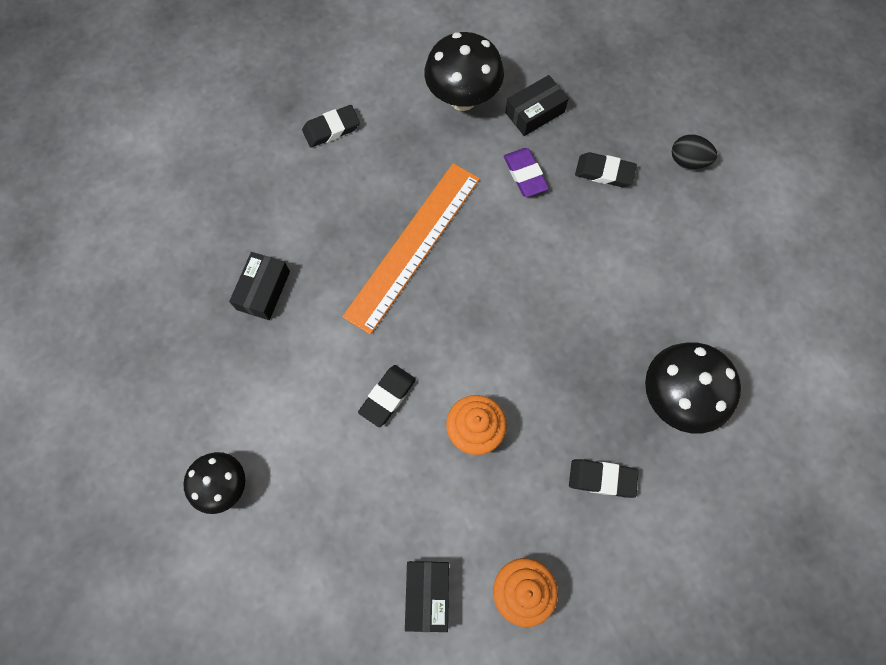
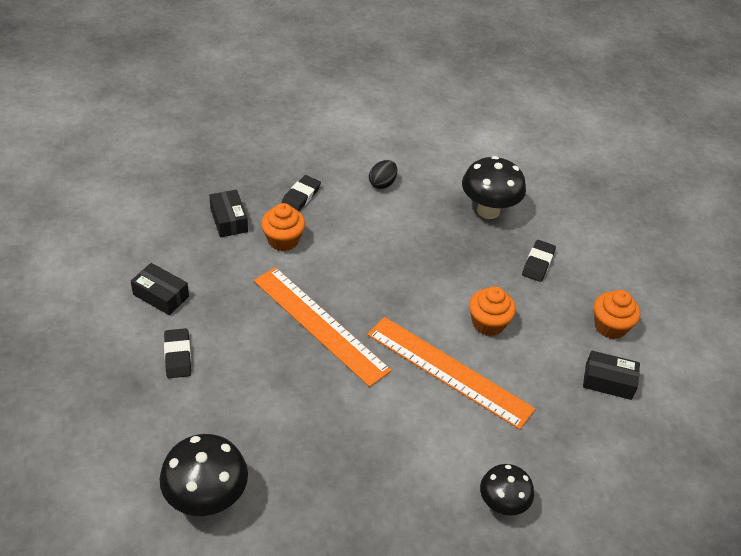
camera: 80 degrees left, 25 degrees down
(263, 290) = (324, 441): black box -> black box (161, 295)
(387, 396) = (448, 371): black eraser -> orange ruler
(463, 98) = (193, 259): black mushroom -> black mushroom (207, 499)
(525, 174) = (283, 240): purple eraser -> orange cupcake
(688, 161) = (310, 152): black egg -> black egg (382, 183)

